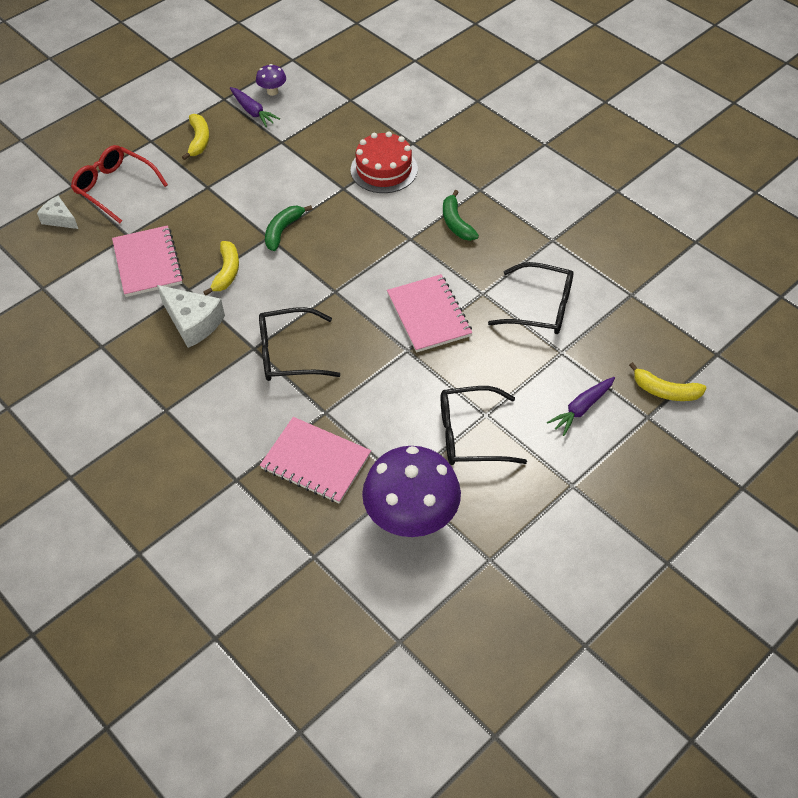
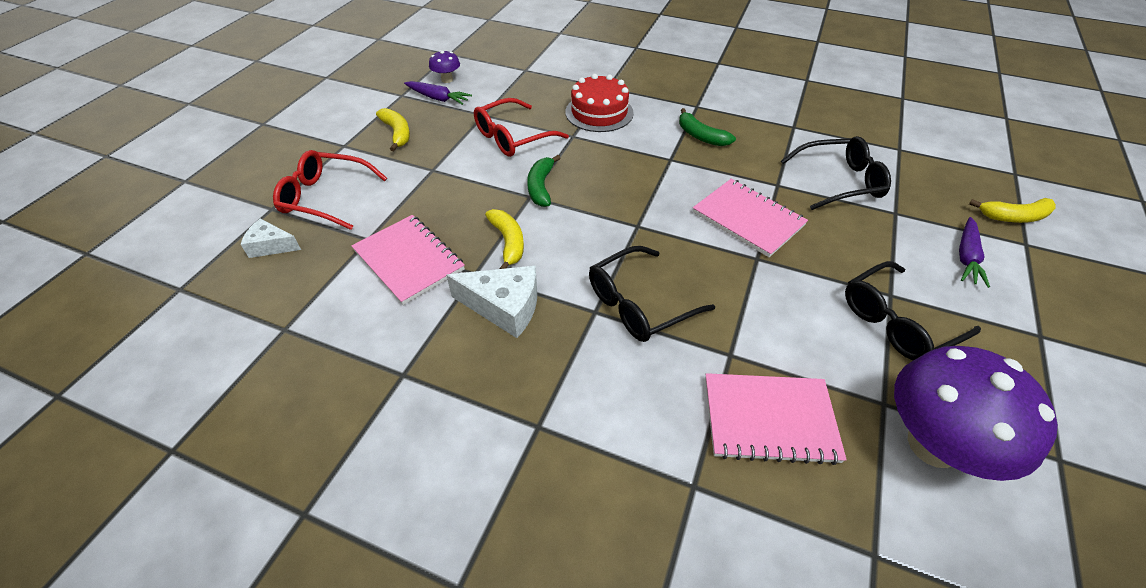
camera: 25 degrees left, 5 degrees down
(291, 174) = (513, 137): none -> red glasses

